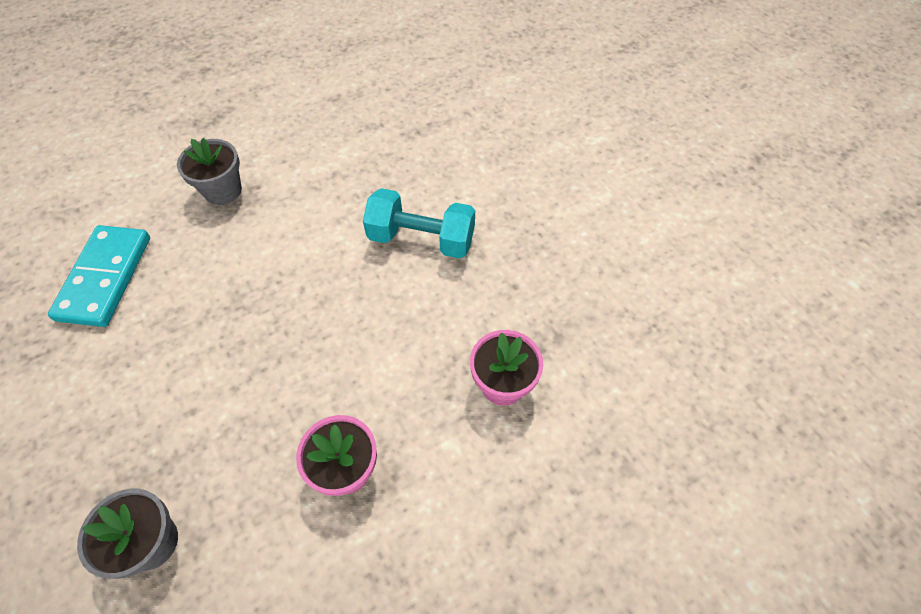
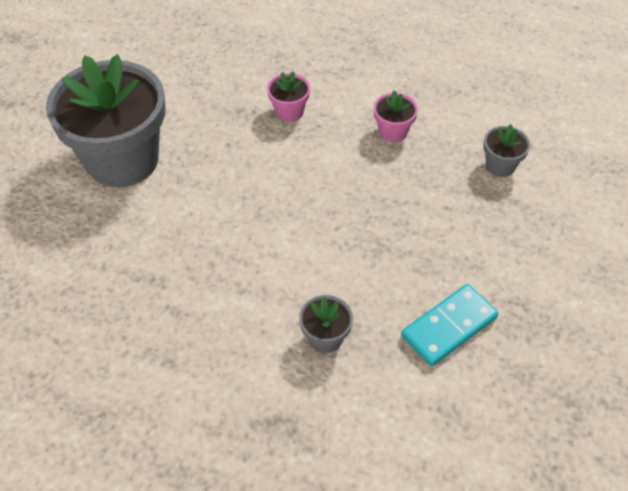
camera: 135 degrees left, 5 degrees down
(421, 239) = (242, 203): turquoise dumbbell -> none
(583, 191) = (122, 160): none -> grey flower pot

